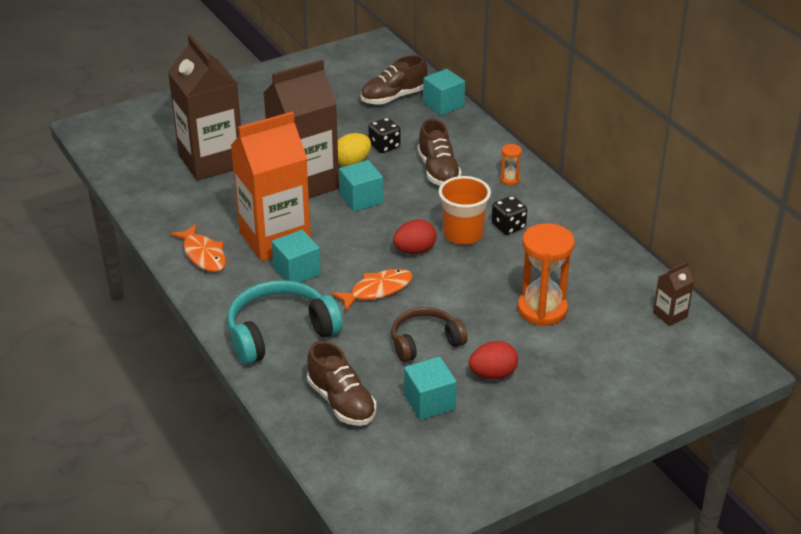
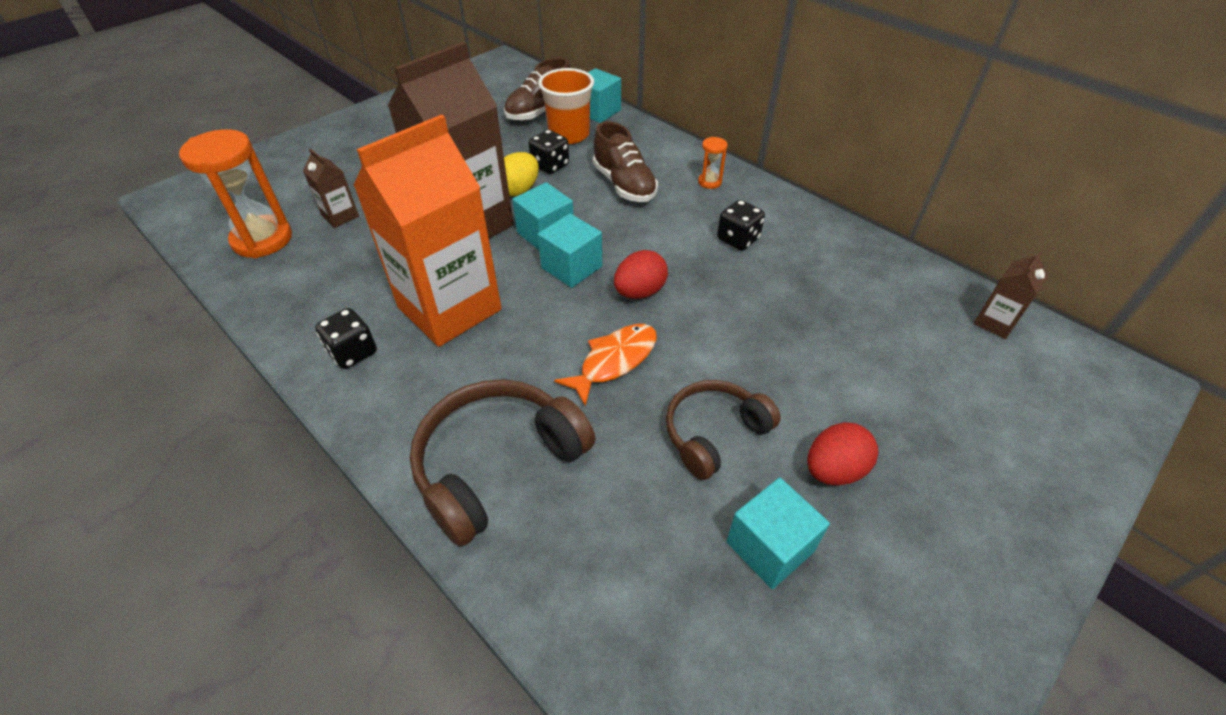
camera: 15 degrees left, 10 degrees up
(203, 255) = (353, 352): orange fish -> black dice
(211, 161) = (340, 216): brown carton -> brown carton, size x0.42
(280, 333) = (498, 464): turquoise headphones -> brown headphones
(297, 271) = (494, 353): turquoise cube -> turquoise cube (571, 267)
(341, 402) = (635, 582): brown shoe -> none
(463, 234) = (689, 259): orange cup -> orange cup (569, 135)
(542, 309) = (840, 347): orange hourglass -> orange hourglass (262, 239)

